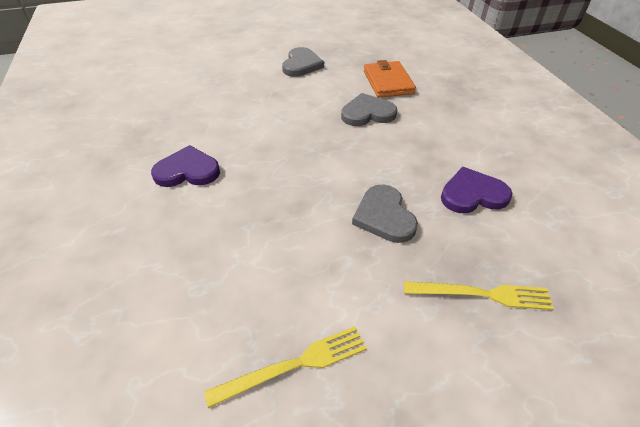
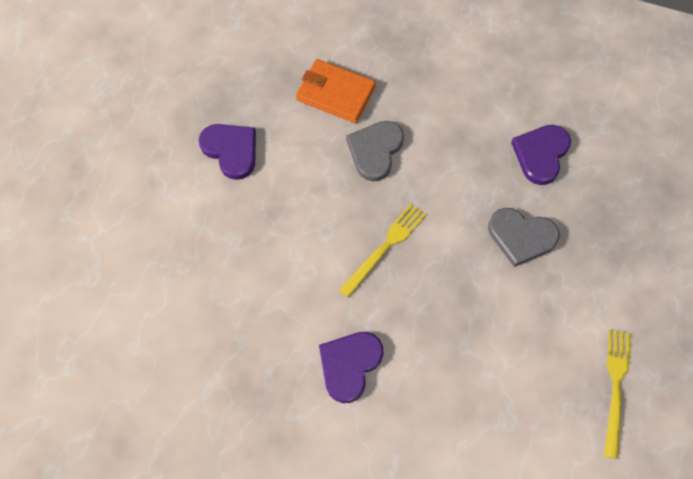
camera: 55 degrees left, 20 degrees up
(301, 65) = (231, 150): grey heart -> purple heart
(482, 294) = (632, 229): yellow fork -> yellow fork (385, 247)

